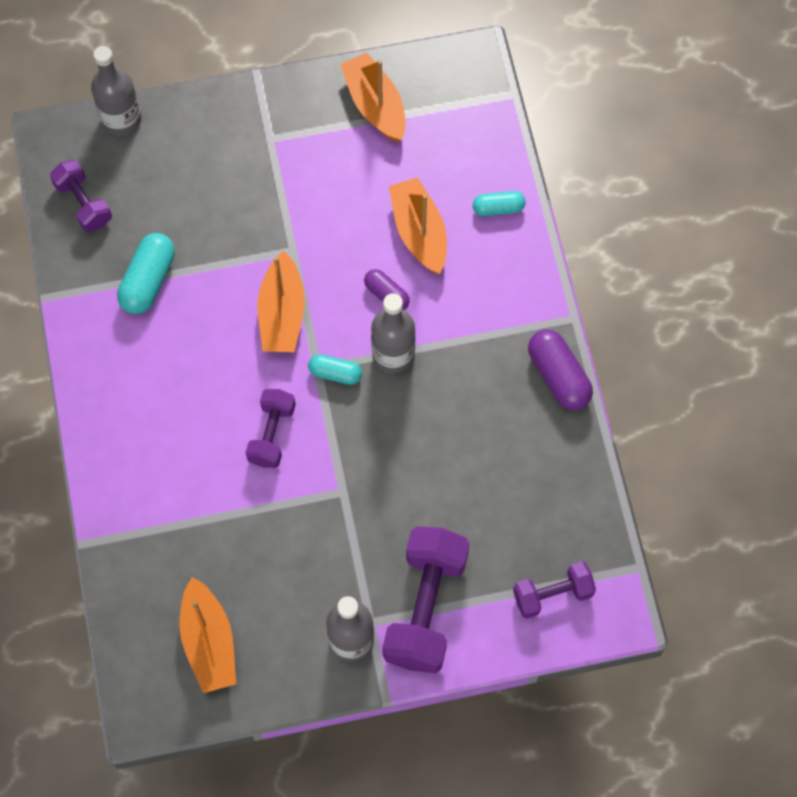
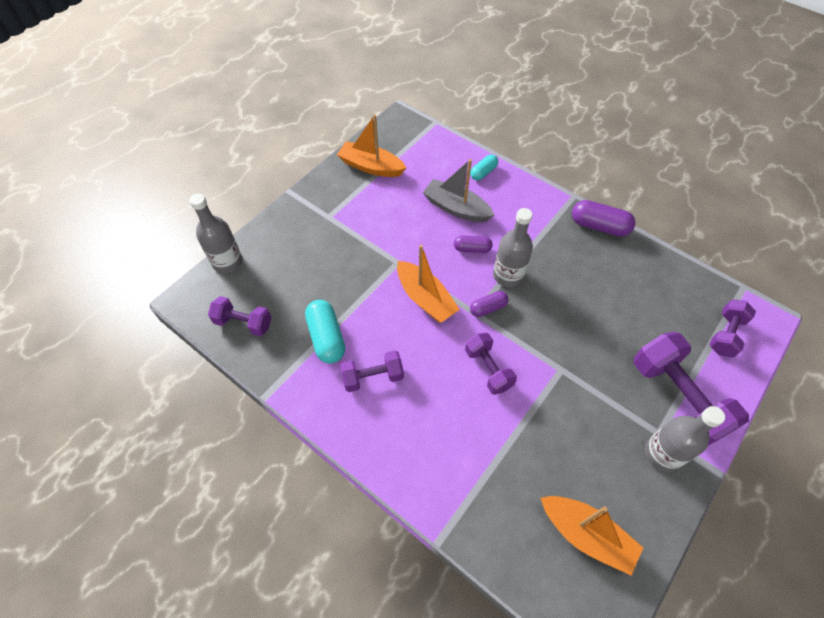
camera: 40 degrees left, 10 degrees down
(156, 355) = (373, 377): none -> purple dumbbell
(335, 373) = (488, 308): turquoise capsule -> purple capsule
(419, 232) = (456, 208): orange boat -> grey boat

